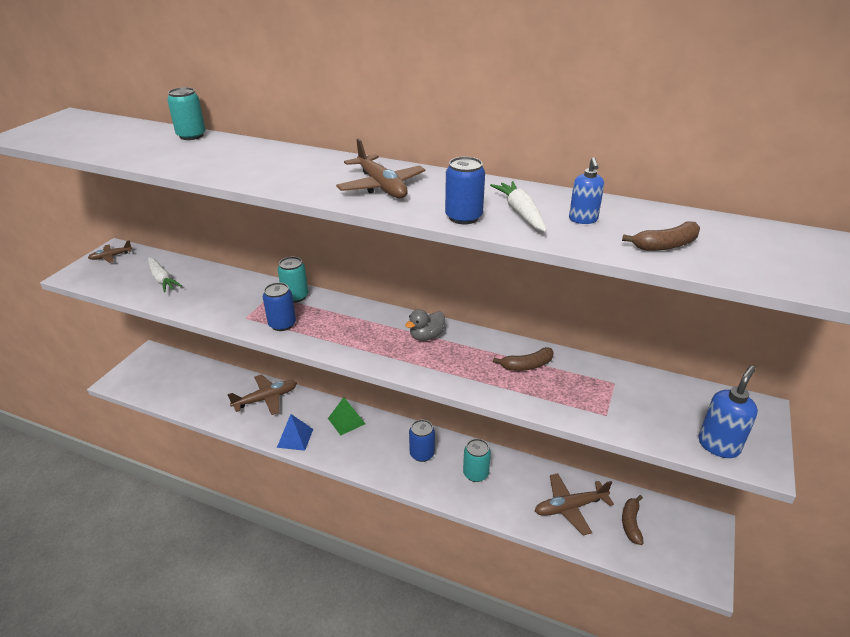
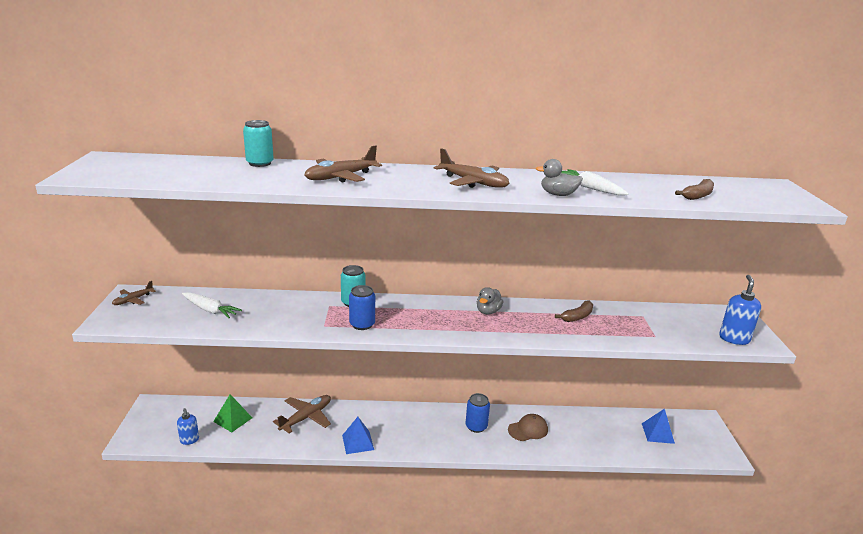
camera: 25 degrees left, 10 degrees down
(346, 421) = (394, 417): green pyramid -> green pyramid (233, 419)
(463, 217) = (558, 194): blue can -> grey duck
(475, 474) = (528, 430): turquoise can -> brown cap
(570, 507) = (611, 434): brown plane -> brown plane (340, 177)
(583, 219) = (633, 188): blue soap dispenser -> blue soap dispenser (189, 440)
(631, 523) = (657, 433): brown banana -> blue pyramid

